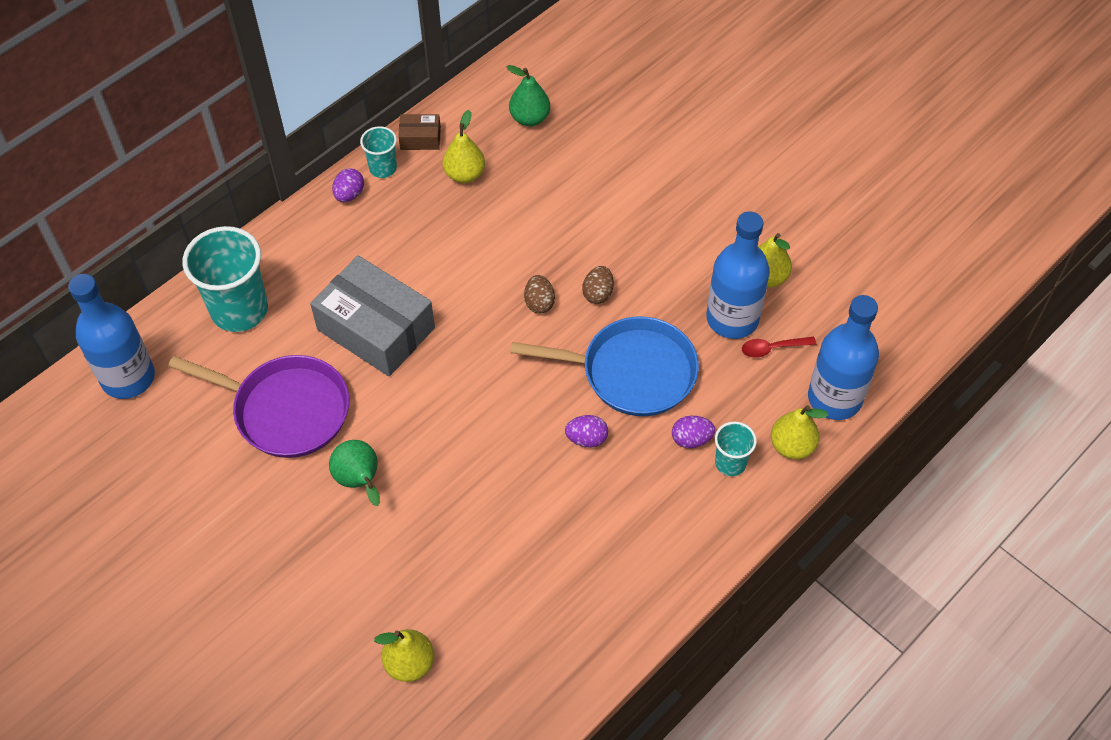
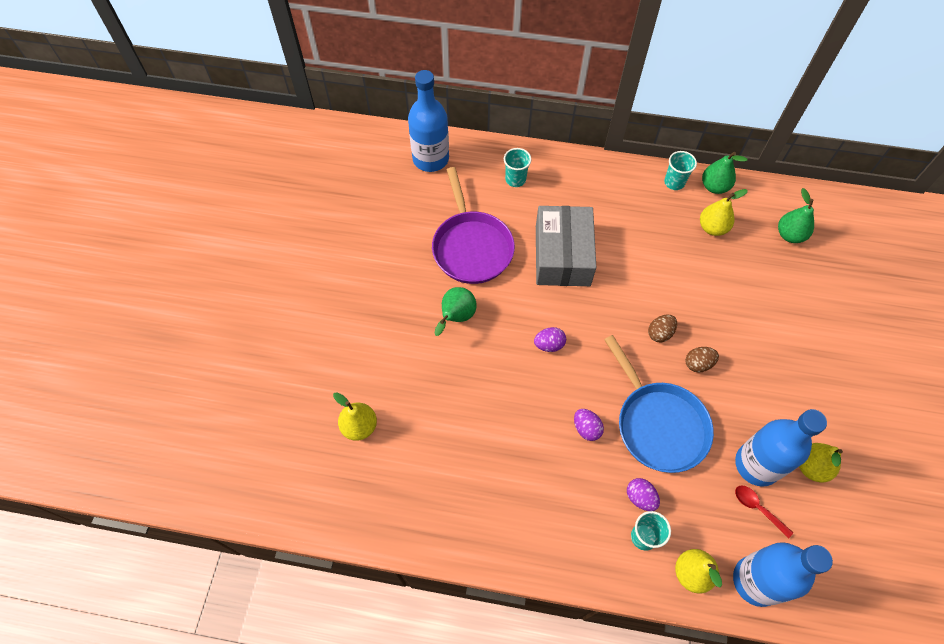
camera: 55 degrees right, 5 degrees up
(239, 310) = (515, 179): turquoise cup -> turquoise cup, size x0.51
(349, 194) = (639, 178): purple egg -> purple egg (549, 345)
(420, 138) = (714, 187): brown box -> green pear

